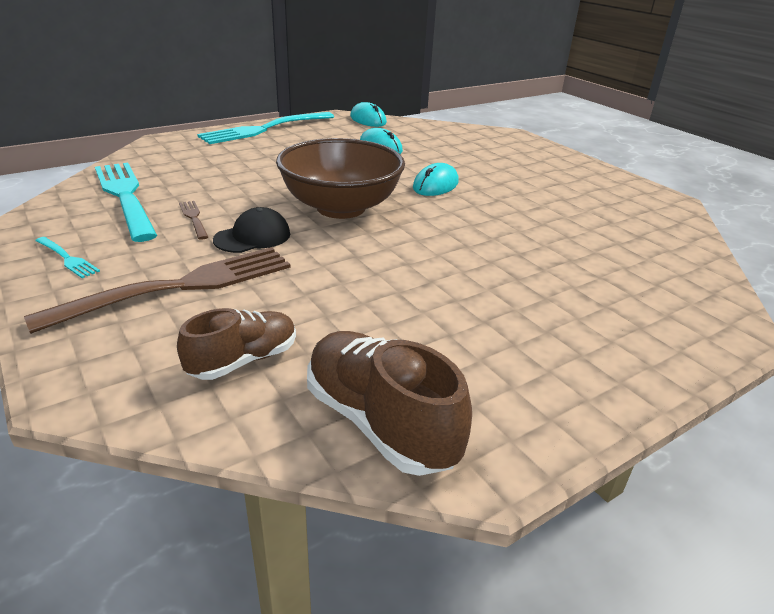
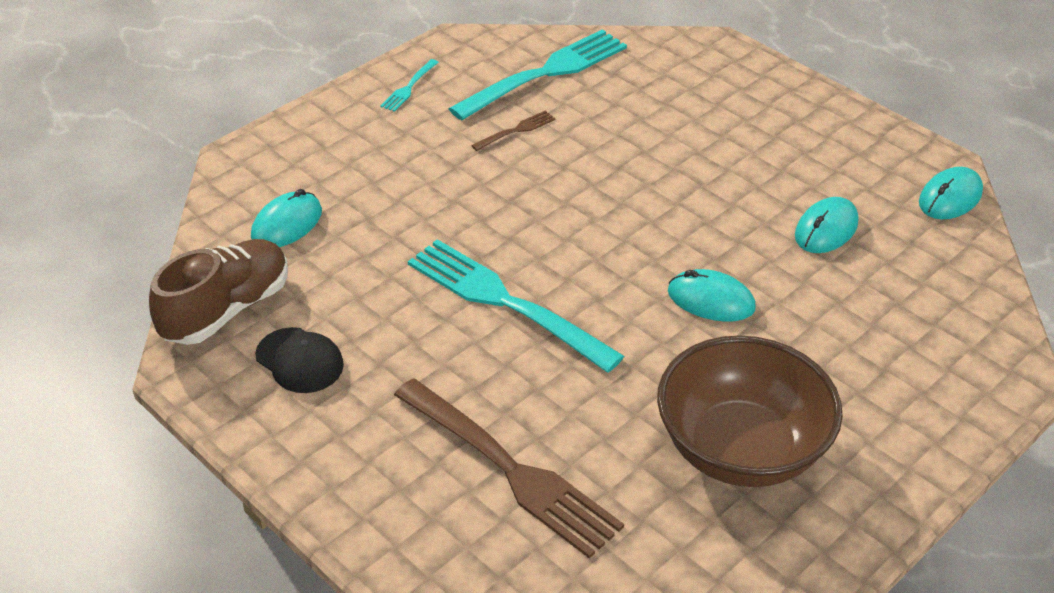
camera: 80 degrees right, 10 degrees up
(180, 287) = (383, 161): brown fork -> brown fork (510, 470)
(243, 360) = (287, 224): brown shoe -> turquoise mouse
(252, 237) = (492, 179): black cap -> black cap (299, 360)
(264, 129) = (821, 109): turquoise fork -> turquoise fork (506, 302)
(341, 208) = (593, 226): brown bowl -> brown bowl (740, 449)

